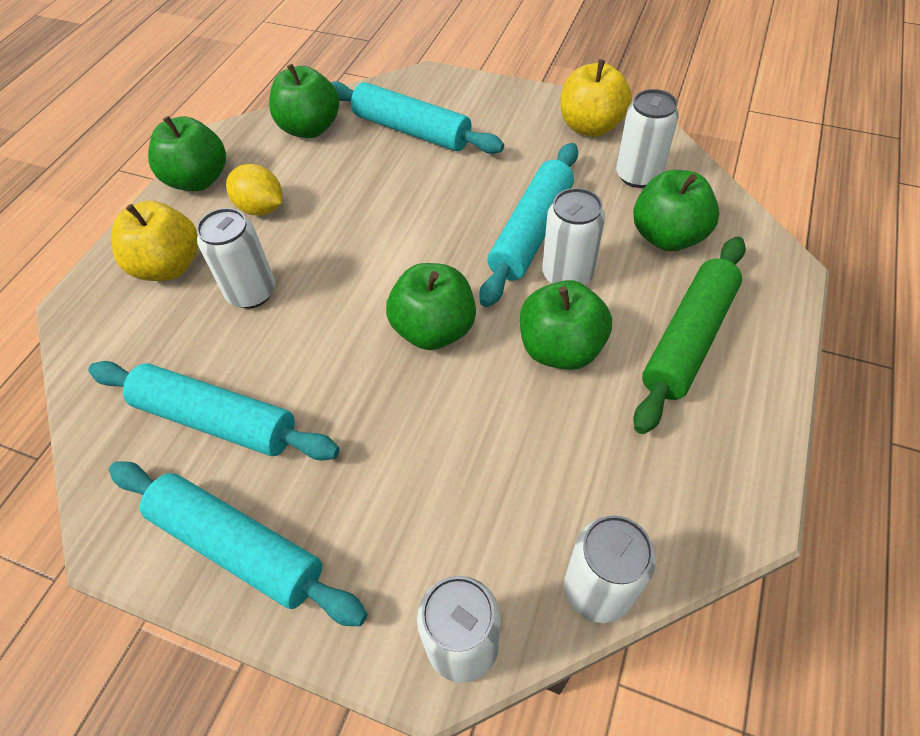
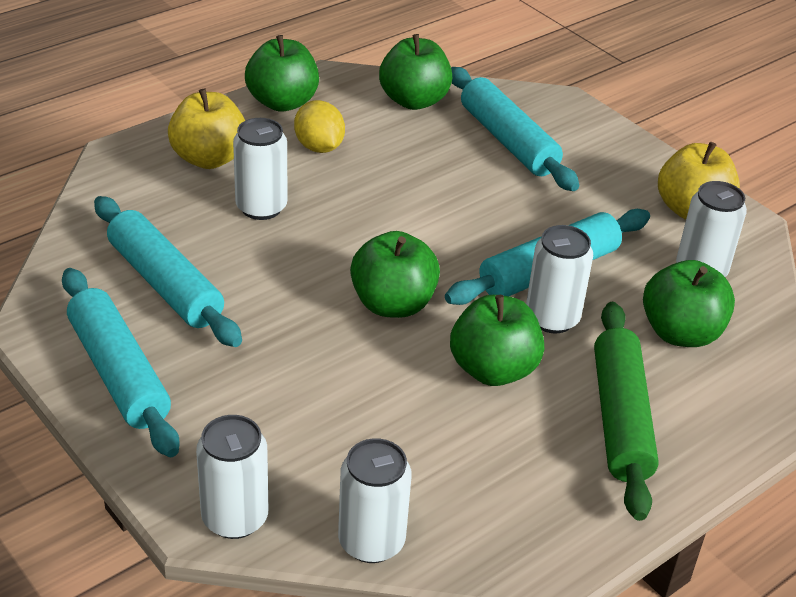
camera: 25 degrees right, 15 degrees down
(688, 339) = (620, 418): green rolling pin -> green rolling pin turned 60 degrees counterclockwise

